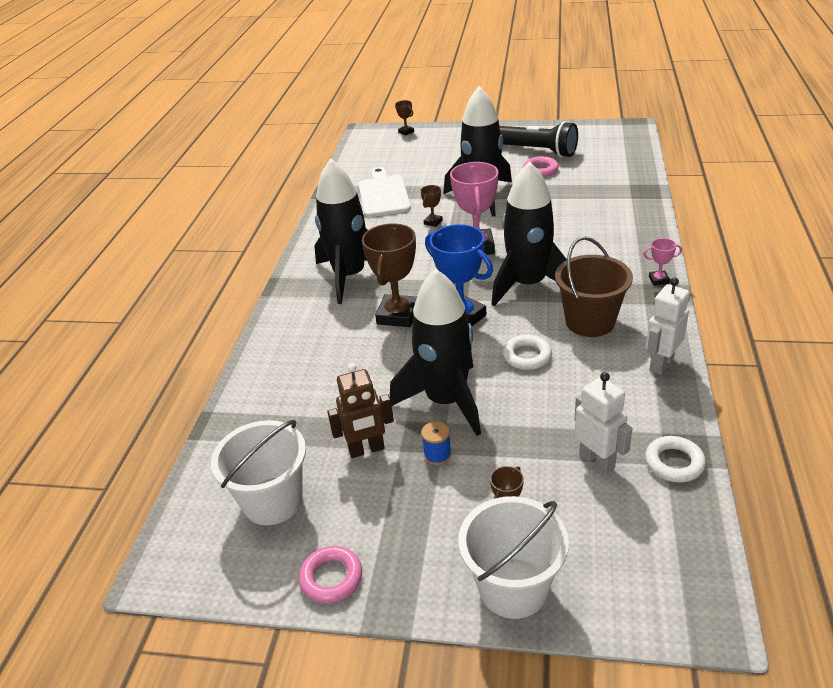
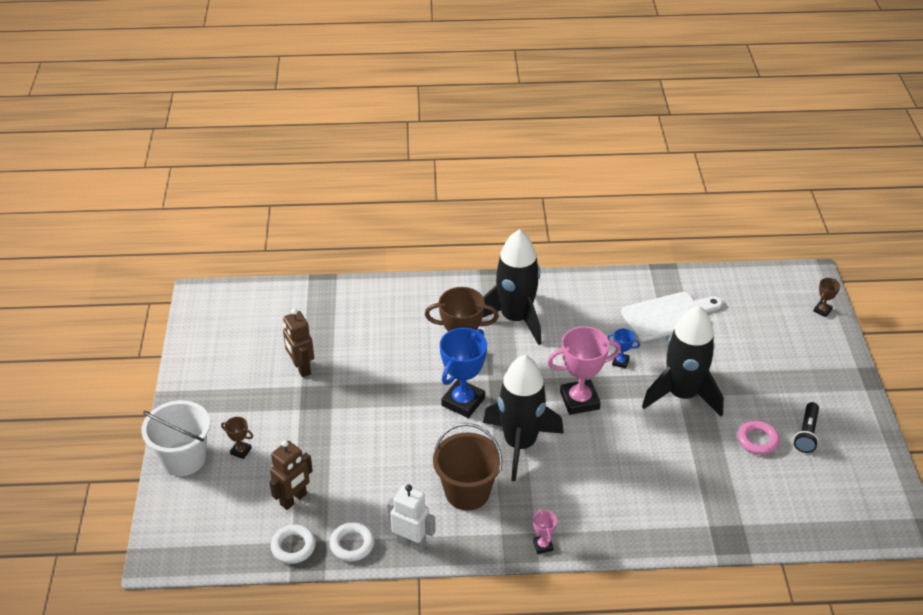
camera: 75 degrees right, 5 degrees up
(273, 501) = (253, 330): white bucket -> none
(331, 578) = (193, 371): pink ring -> none
(433, 222) = (620, 362): brown trophy -> blue trophy
(437, 455) = (297, 407): blue spool -> none
(446, 401) = (355, 405): black rocket -> none
(527, 356) = (414, 450): white ring -> white ring (352, 544)
(536, 151) = (806, 433): black flashlight -> black flashlight, size x0.56
(597, 461) = (293, 499): white robot -> brown robot

